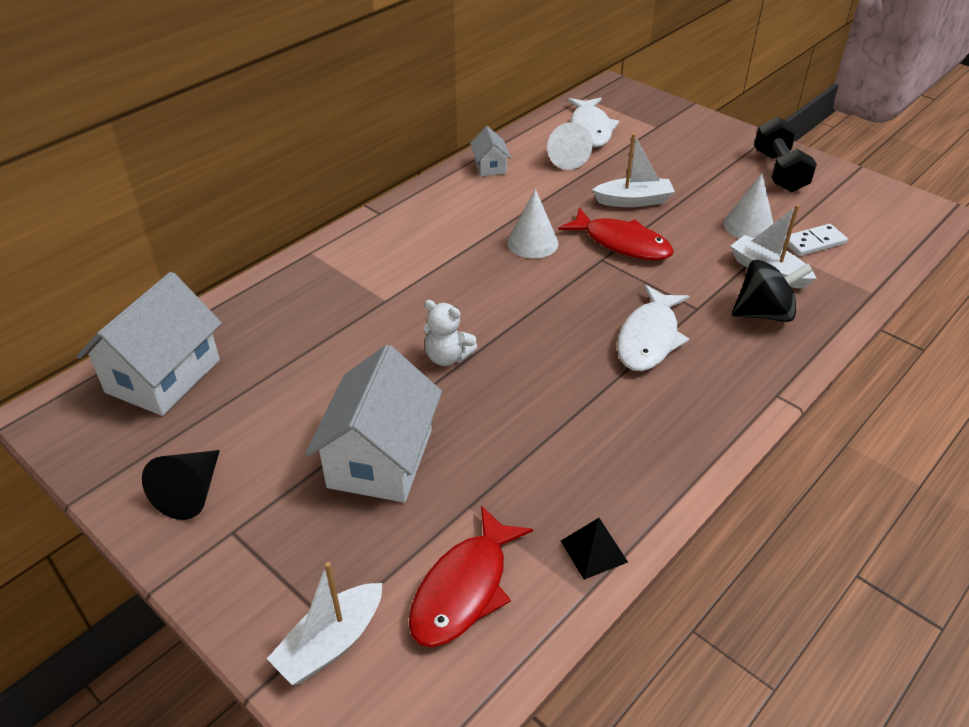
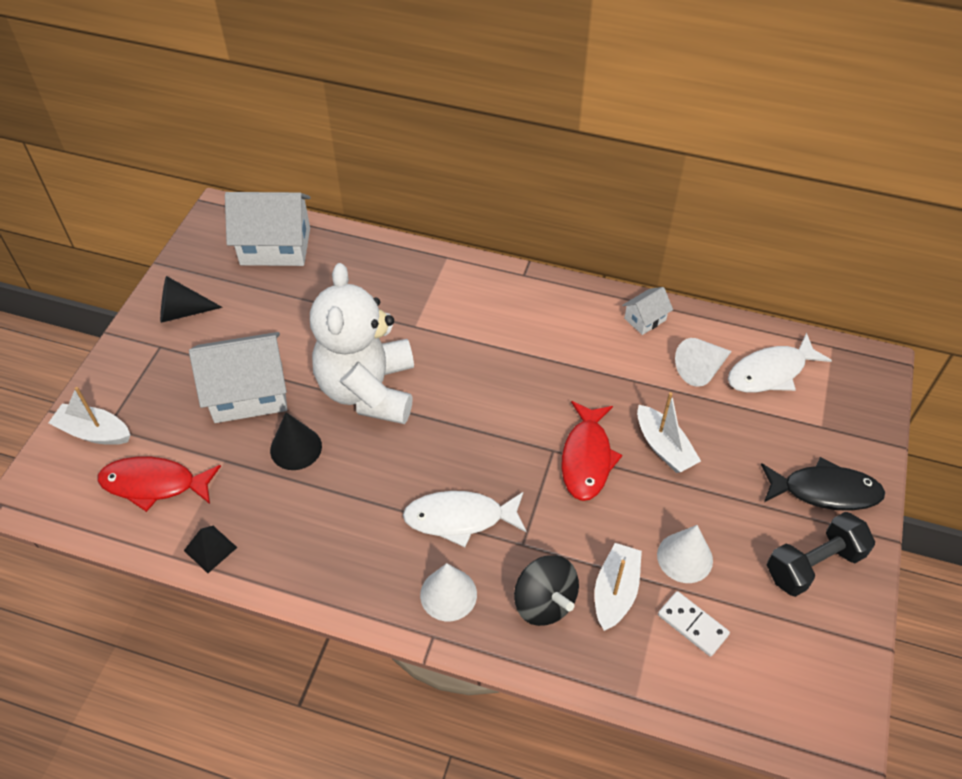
camera: 65 degrees right, 10 degrees up
(447, 357) = (368, 390): white teddy bear -> white teddy bear, size x2.42
(490, 436) = (296, 448): none -> black cone
(532, 243) = (546, 392): white cone -> white cone (448, 594)
(716, 145) = (825, 491): none -> black fish

